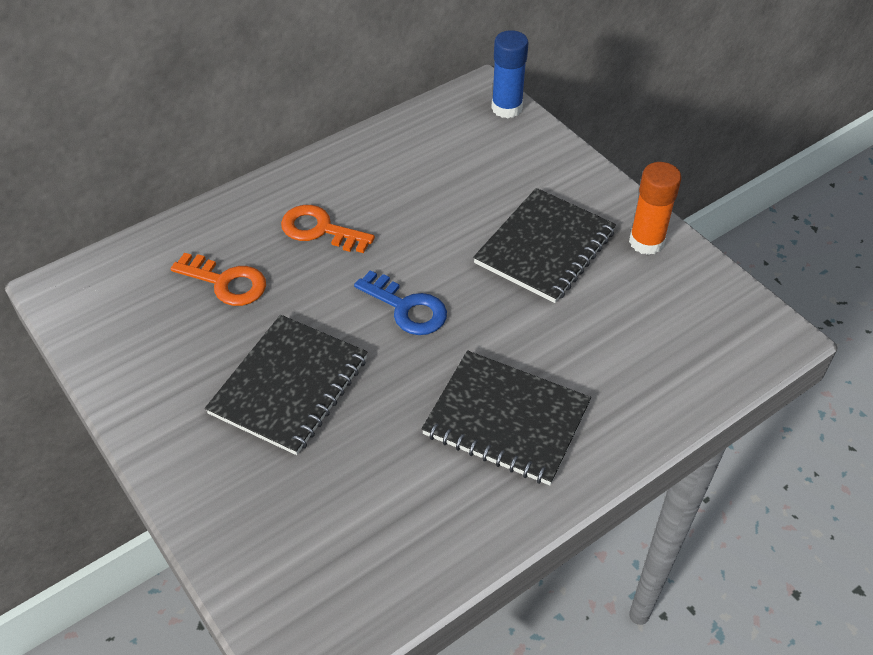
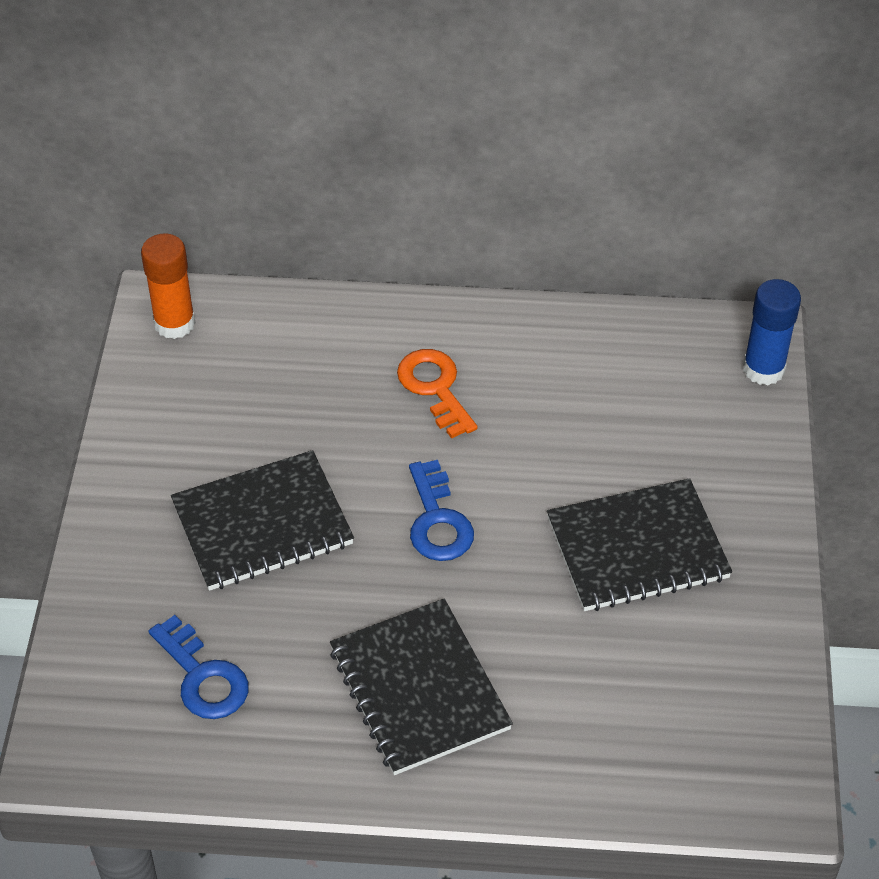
camera: 40 degrees right, 0 degrees up
(226, 282) = (301, 388): orange key -> none
(352, 517) = (203, 677): none -> blue key
(646, 242) = (752, 613): orange glue stick -> orange glue stick (174, 323)

